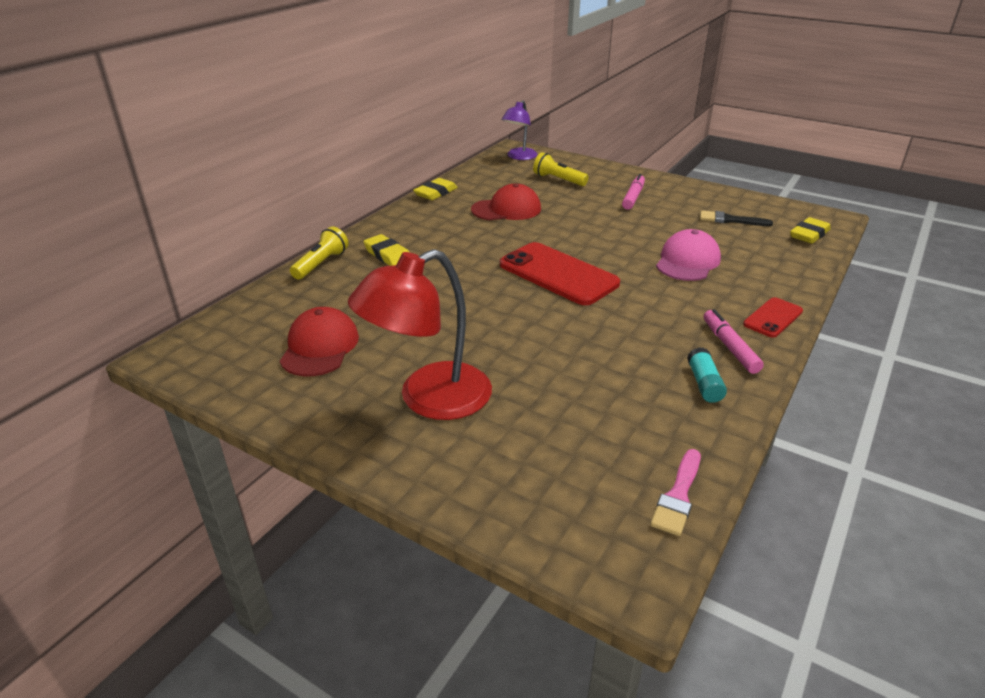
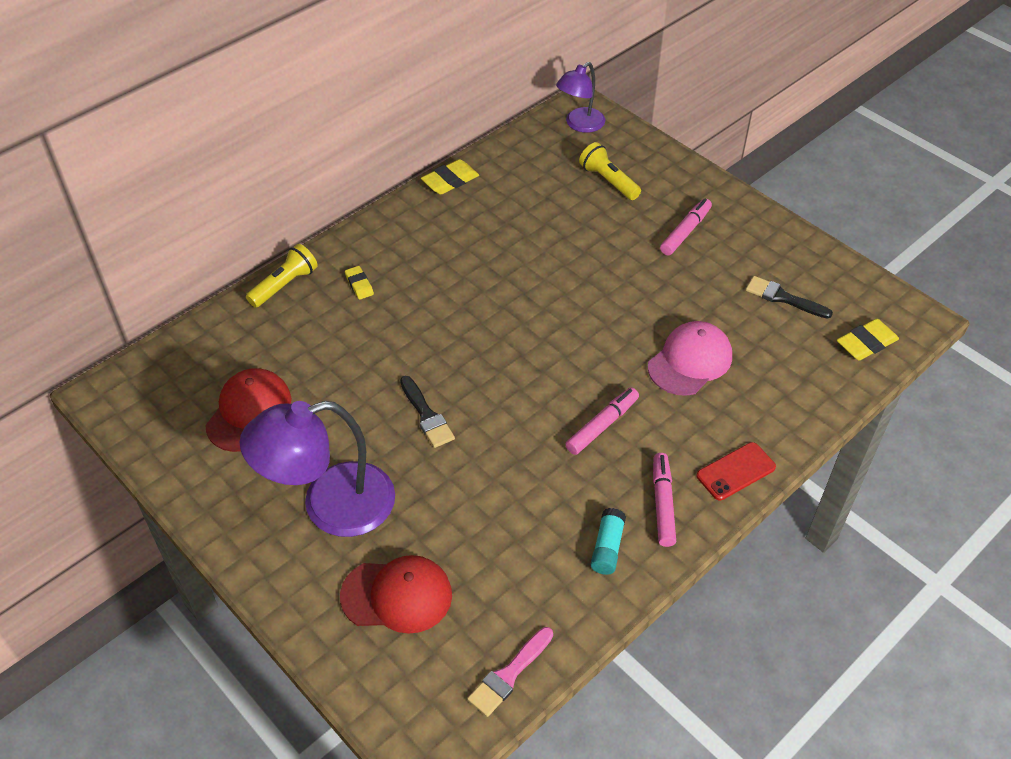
camera: 15 degrees right, 15 degrees up
(388, 255) = (359, 285): yellow eraser -> yellow eraser, size x0.62
(429, 399) = (330, 505): red lamp -> purple lamp
(489, 324) = (427, 415): none -> black brush
(506, 209) = (521, 227): red cap -> red cap (397, 595)
(558, 274) = (532, 353): red phone -> none
(644, 307) = (602, 425): none -> pink marker

